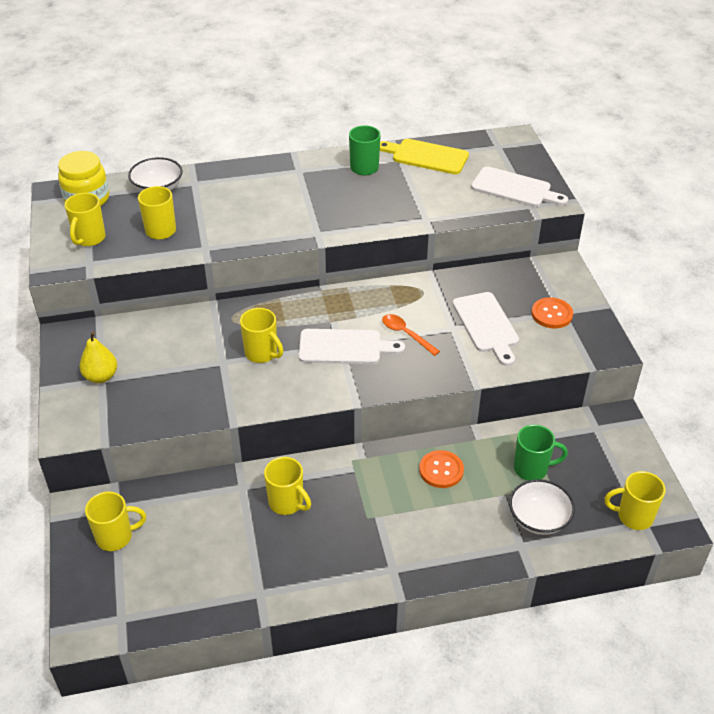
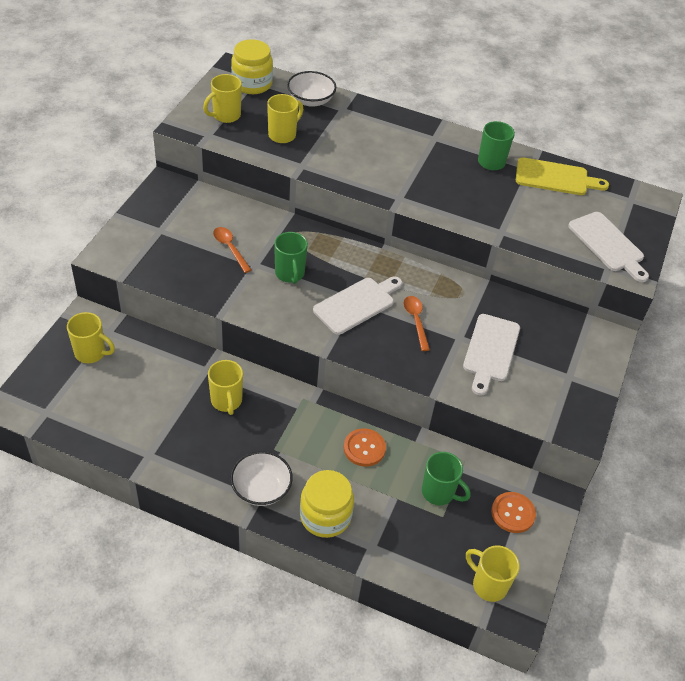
camera: 30 degrees right, 5 degrees up
(101, 376) = (162, 228): yellow pear -> none
(185, 360) = (230, 248): none -> orange spoon
(262, 353) = (290, 274): yellow mug -> green mug
(345, 347) = (357, 304): white cutting board -> white cutting board turned 75 degrees counterclockwise
(426, 156) = (555, 178): yellow cutting board -> yellow cutting board turned 135 degrees clockwise
(461, 546) = (325, 516): none -> yellow jar
(539, 519) = (406, 535): white bowl -> white bowl (261, 489)
(551, 314) = (557, 373): orange button -> orange button (513, 513)

